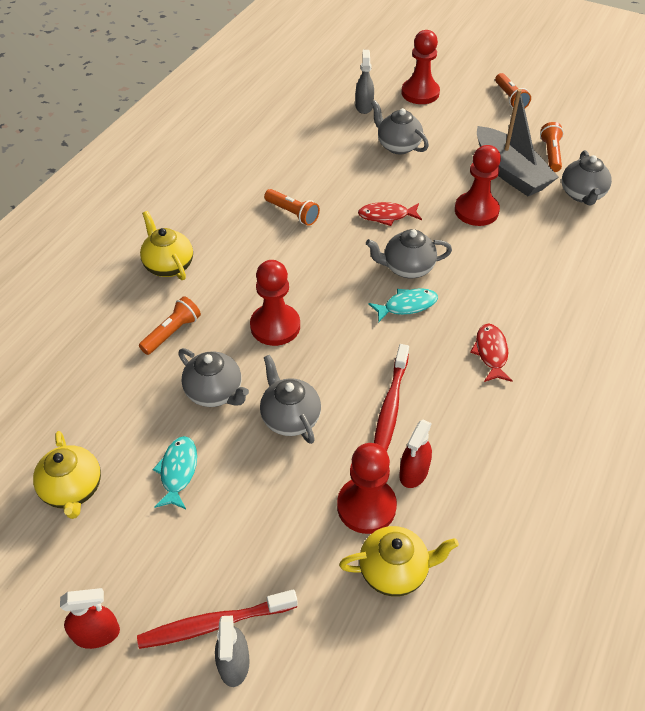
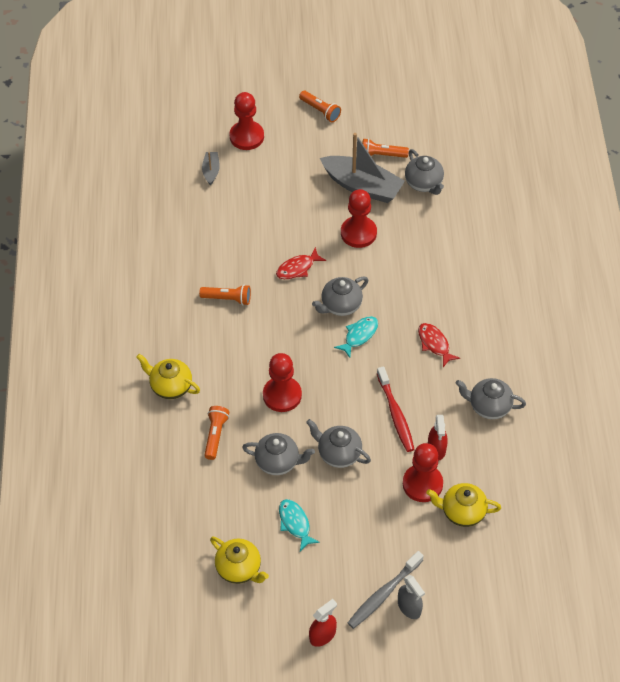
camera: 30 degrees left, 5 degrees up
(214, 624) = (384, 594): red toothbrush -> grey toothbrush
(364, 106) = (211, 171): grey spray bottle -> grey boat
(394, 571) = (462, 512): yellow teapot -> yellow teapot turned 135 degrees counterclockwise
(398, 146) = (264, 199): grey teapot -> grey teapot (489, 406)
(551, 154) = (382, 155): orange flashlight -> orange flashlight turned 60 degrees counterclockwise

